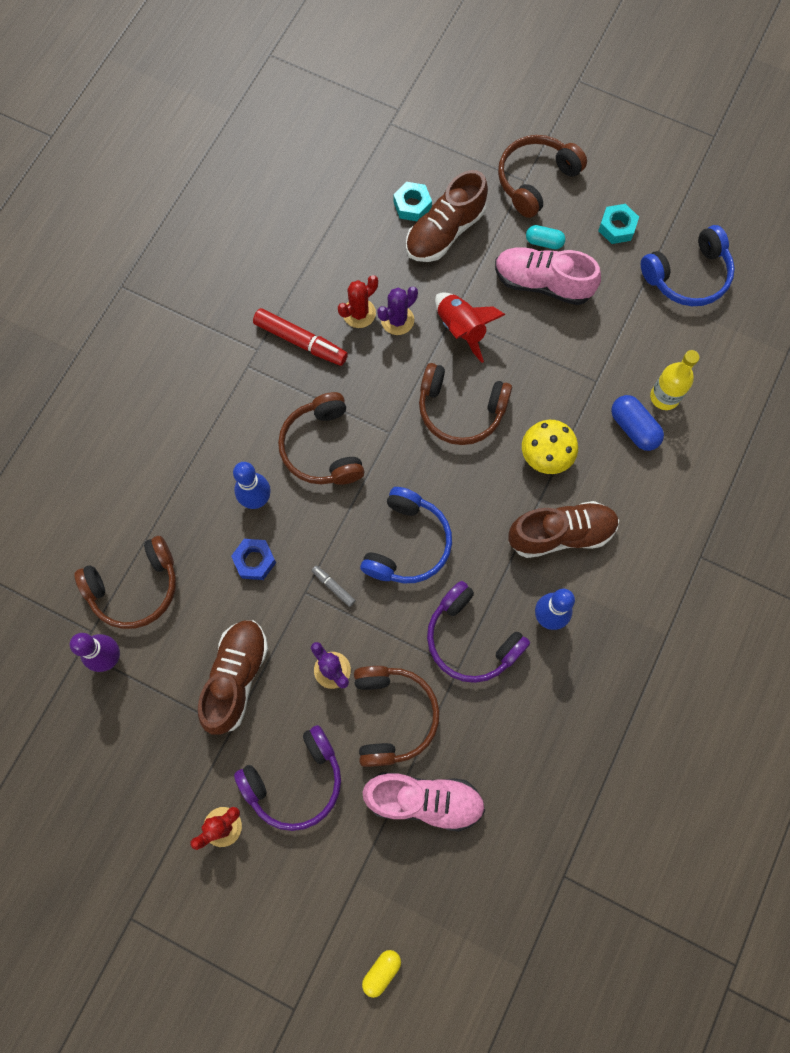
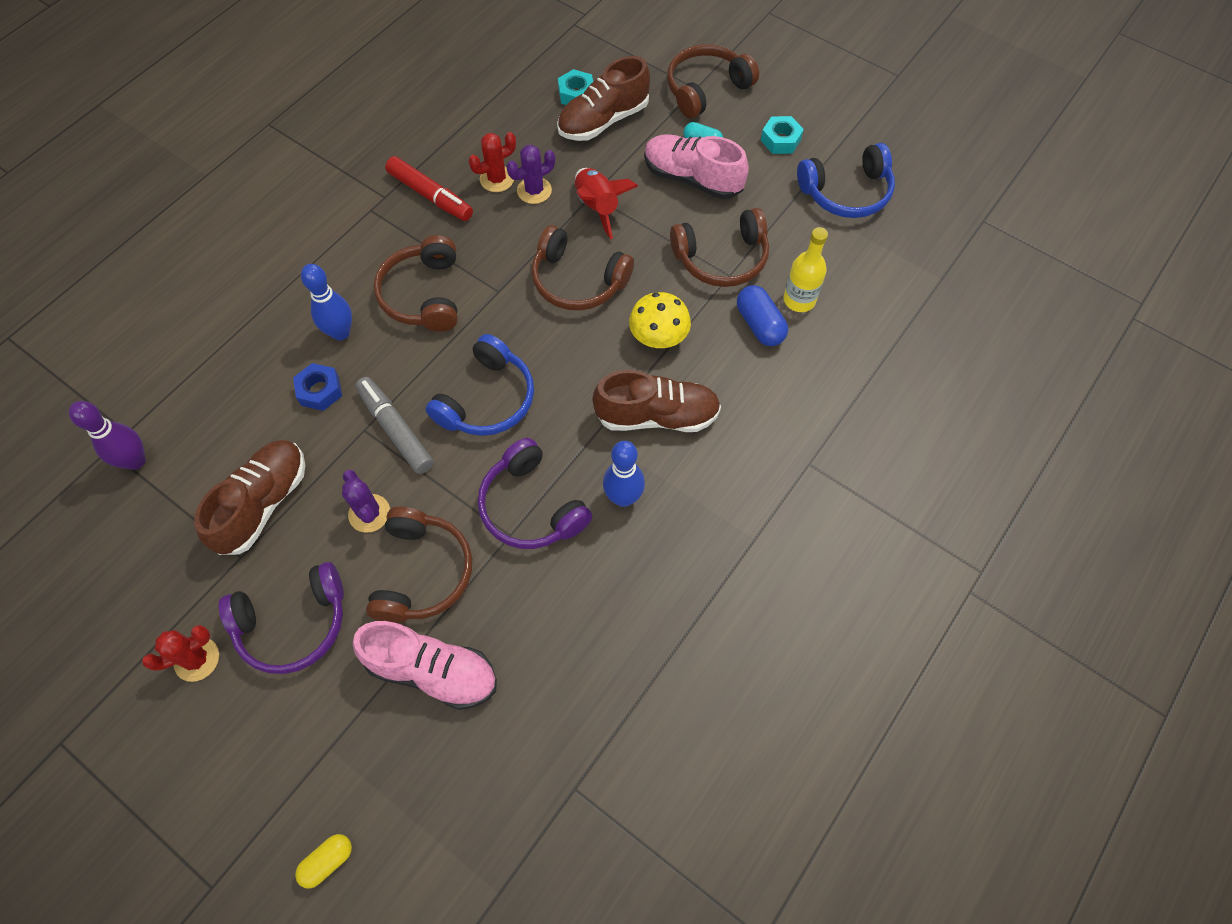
camera: 10 degrees right, 10 degrees down
(135, 588) = (186, 397): brown headphones -> brown headphones (721, 258)
(333, 587) = (395, 429): grey marker -> grey marker, size x2.01

